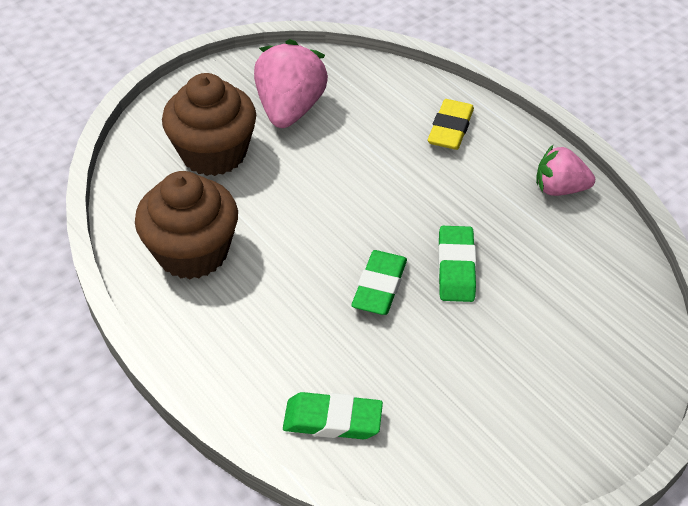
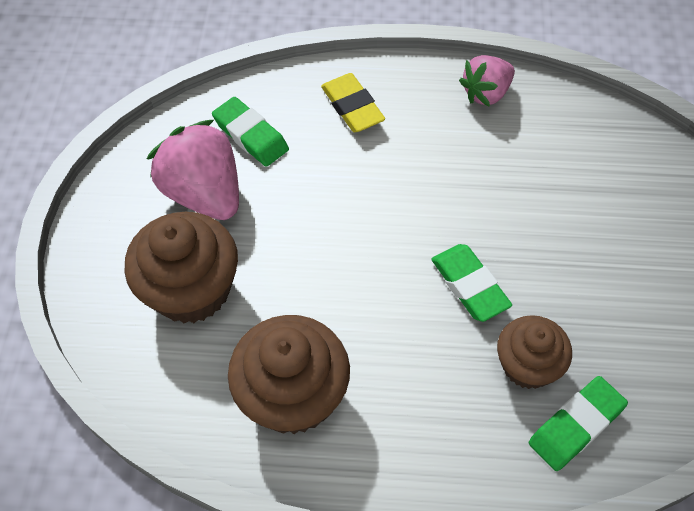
camera: 45 degrees left, 10 degrees up
(351, 361) = (528, 365): none -> brown cupcake
(456, 268) = (499, 220): green eraser -> green eraser (251, 136)

